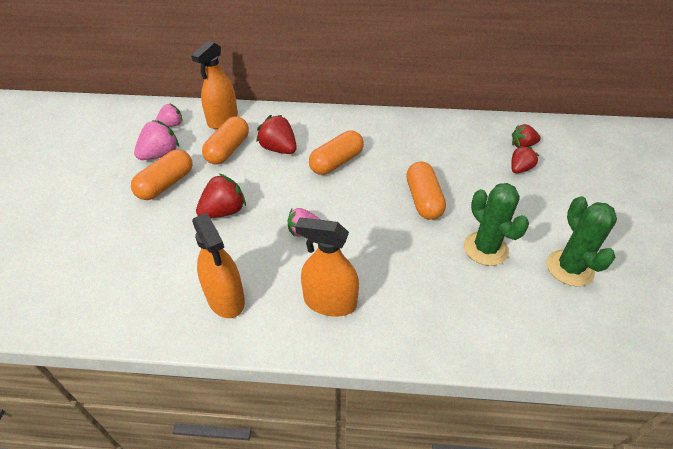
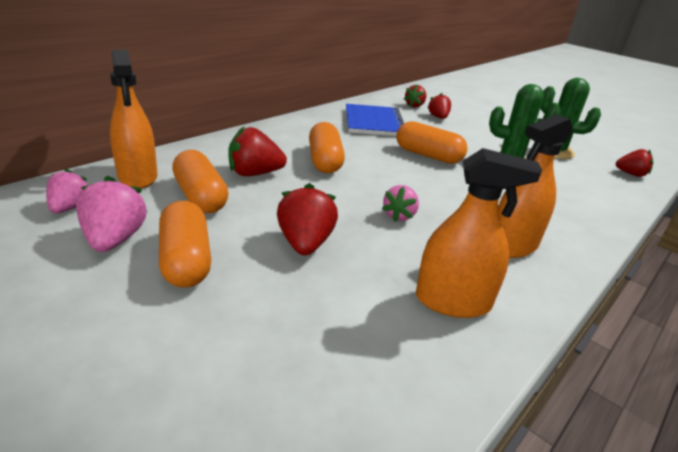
camera: 55 degrees left, 15 degrees down
(442, 146) = (373, 122): none -> blue notebook
(606, 344) = (631, 174): none -> red strawberry

